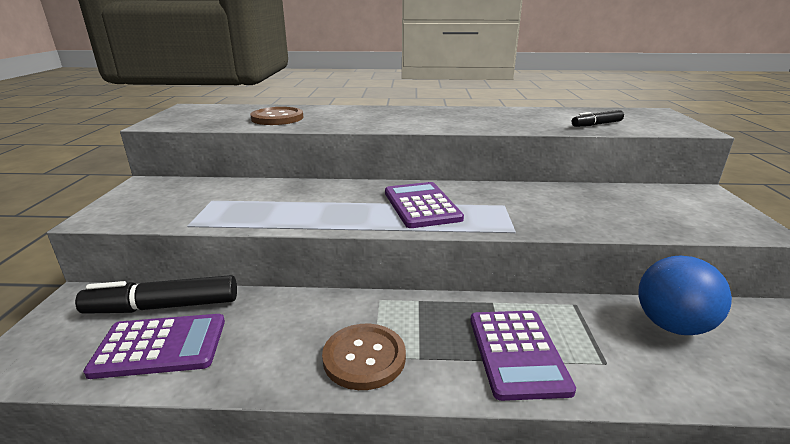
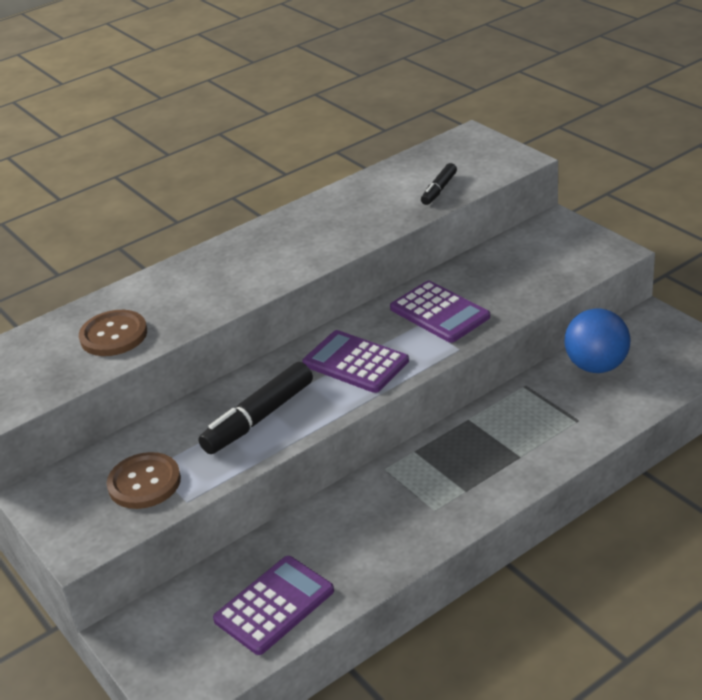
camera: 35 degrees left, 10 degrees up
(163, 307) = (220, 585): black marker -> black marker (259, 418)
(364, 357) = (430, 514): brown button -> brown button (144, 482)
(517, 353) = (521, 447): purple calculator -> purple calculator (439, 313)

